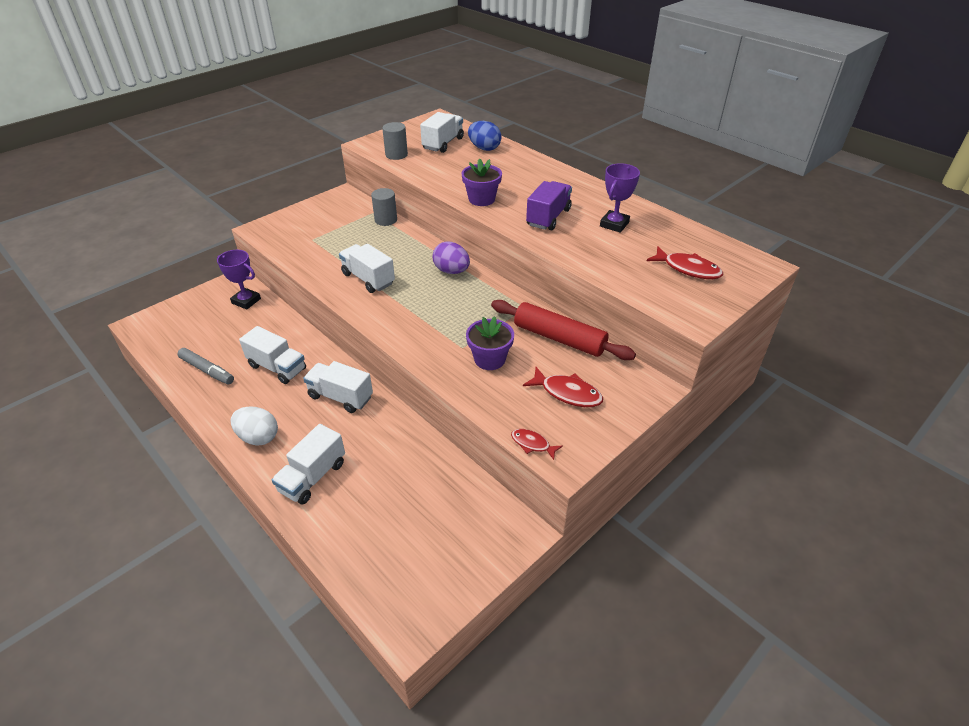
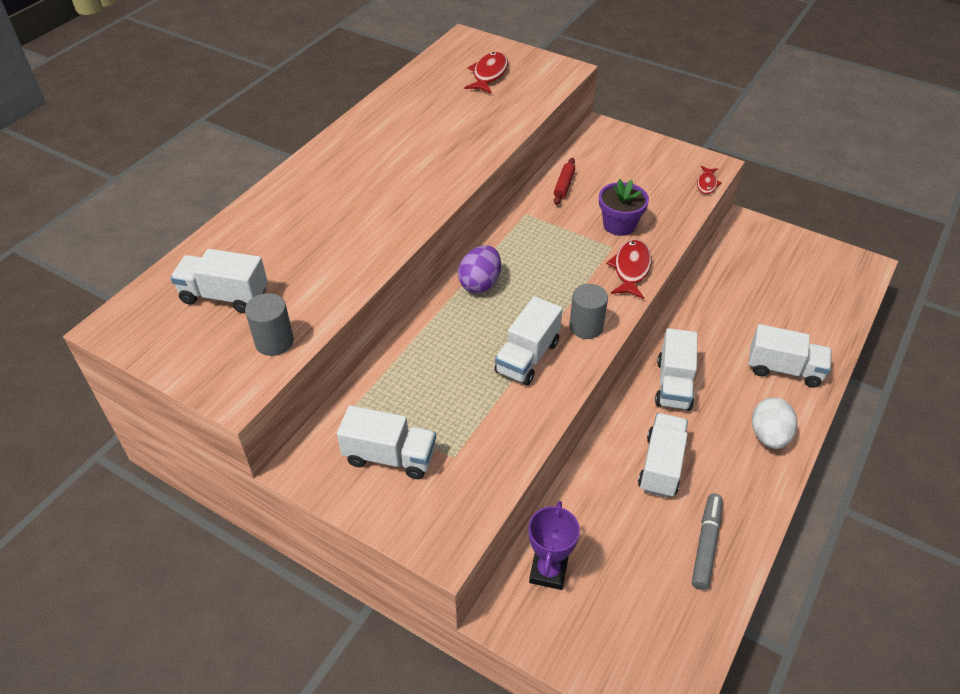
camera: 105 degrees left, 5 degrees up
(328, 219) = (390, 456): none -> white truck
(386, 220) = (373, 383): grey cylinder -> grey cylinder (586, 327)
(481, 199) = (396, 223): purple flower pot -> none
(484, 148) = (237, 248): blue egg -> none
(548, 217) = (423, 164): purple truck -> none
(559, 338) = (564, 185): red rolling pin -> red rolling pin, size x0.47
(567, 393) = (636, 172): red fish -> red fish (631, 269)
(614, 224) = (422, 119): purple trophy -> none

